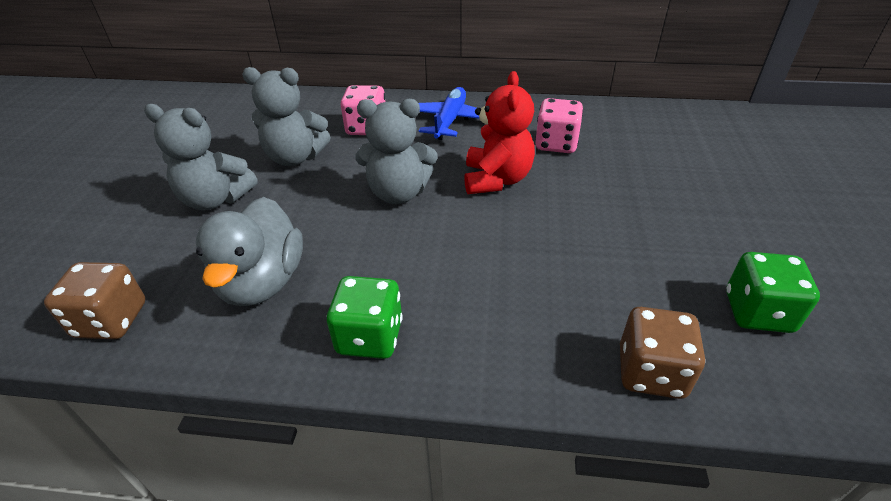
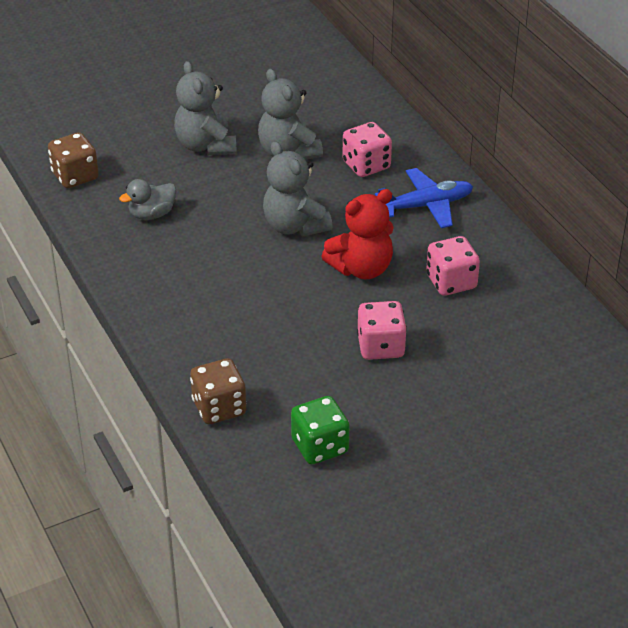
camera: 55 degrees right, 0 degrees up
(262, 282) = (152, 214): grey duck -> grey duck, size x0.59
(370, 337) = (148, 281): green dice -> none
(616, 210) = (381, 346): none -> pink dice

